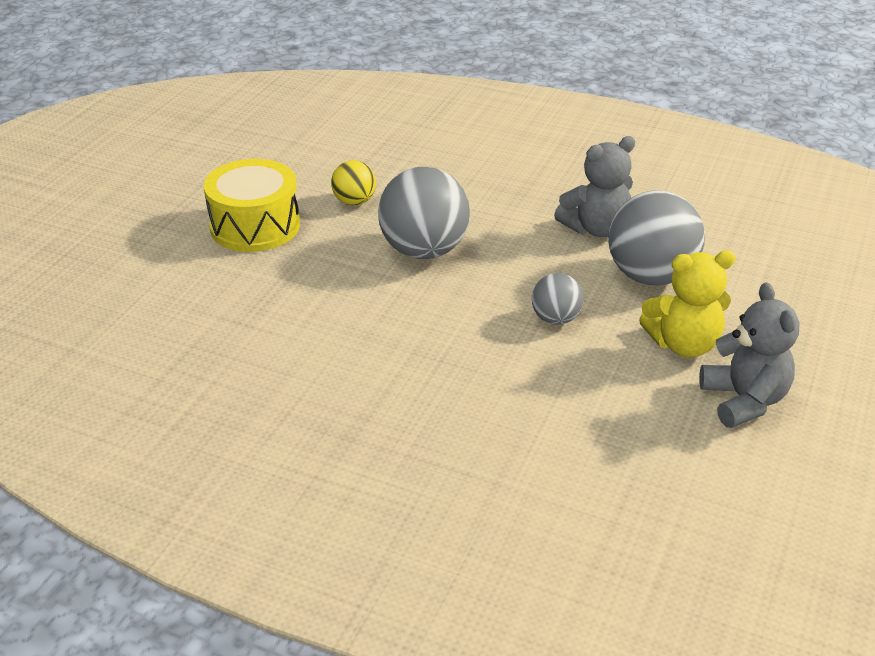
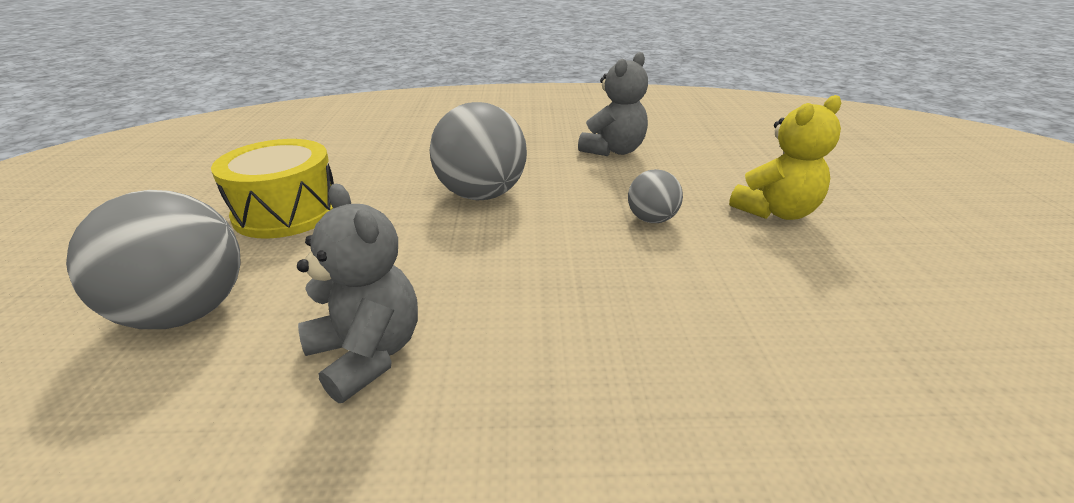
camera: 25 degrees left, 5 degrees down
(354, 201) = (386, 172): yellow ball -> none
(650, 276) = (690, 171): grey ball -> grey ball (186, 312)
(744, 401) = (878, 242): grey teddy bear -> grey teddy bear (367, 354)

